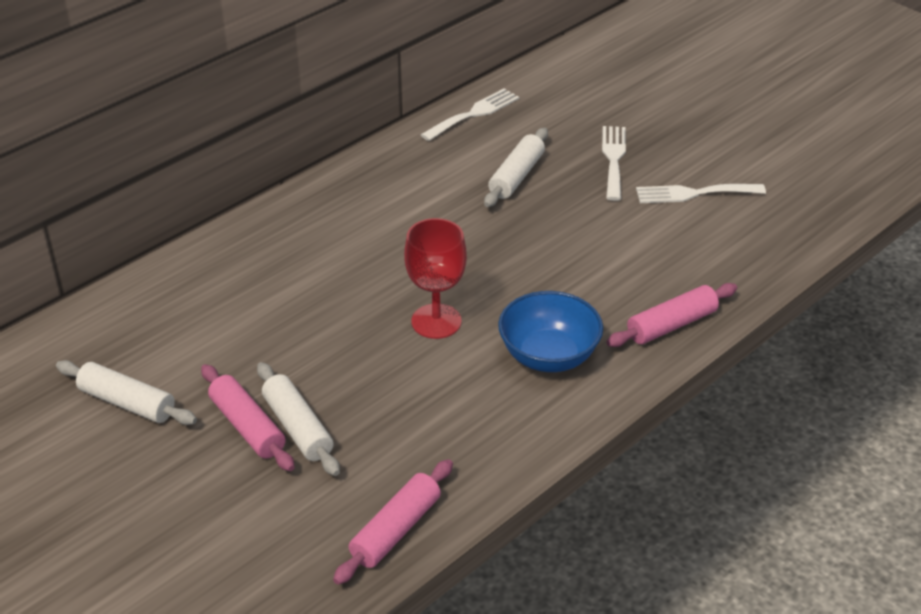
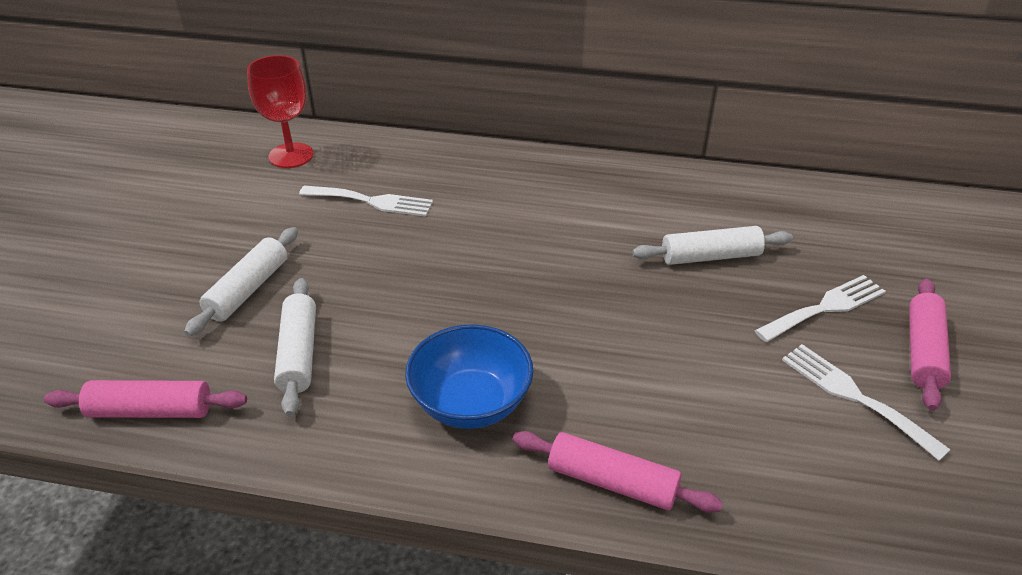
camera: 55 degrees right, 0 degrees up
(127, 402) = (218, 195): white rolling pin -> white rolling pin (299, 353)
(247, 427) = (230, 263): pink rolling pin -> pink rolling pin (923, 351)
(436, 321) = (451, 304): red goblet -> red goblet (291, 155)
(474, 114) = (763, 190): white fork -> white fork (372, 201)

